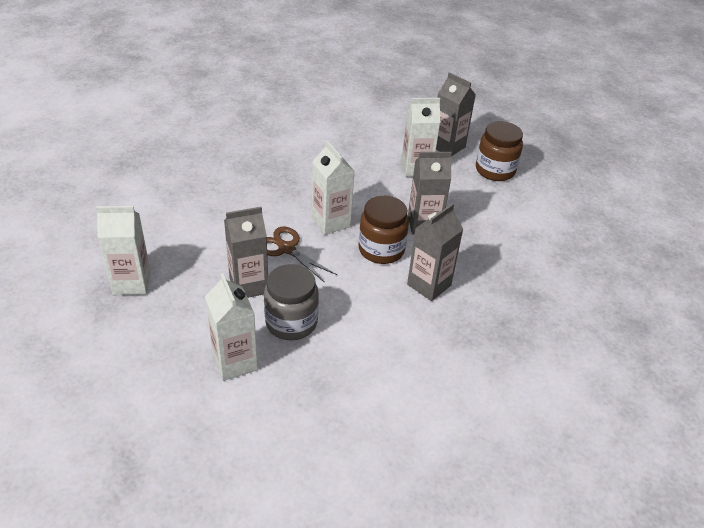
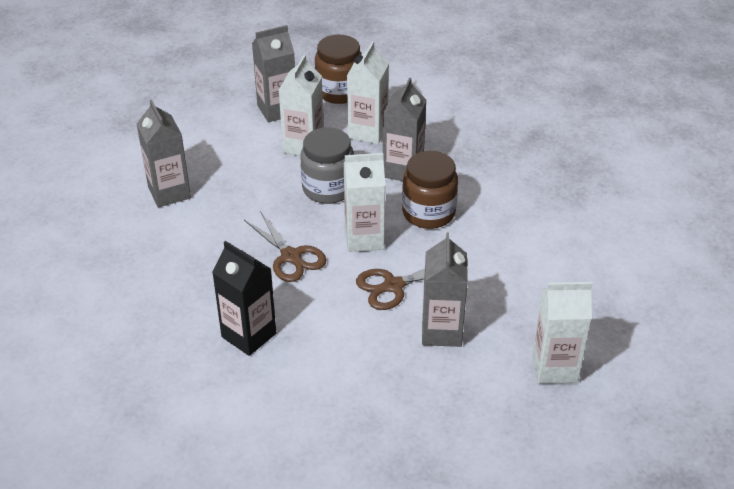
camera: 65 degrees left, 0 degrees up
(132, 283) = (394, 437): white carton -> white carton (368, 132)
(206, 192) = (249, 335): none -> black carton
(291, 322) = (512, 310): grey jar -> grey jar (328, 189)
(292, 192) = (291, 256): none -> brown scissors
(429, 285) = (495, 195): grey carton -> grey carton (169, 193)

